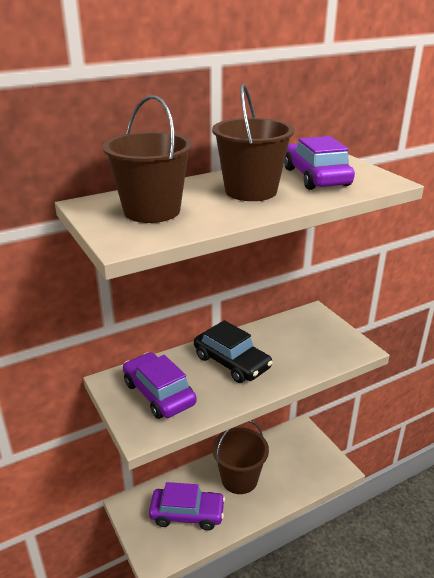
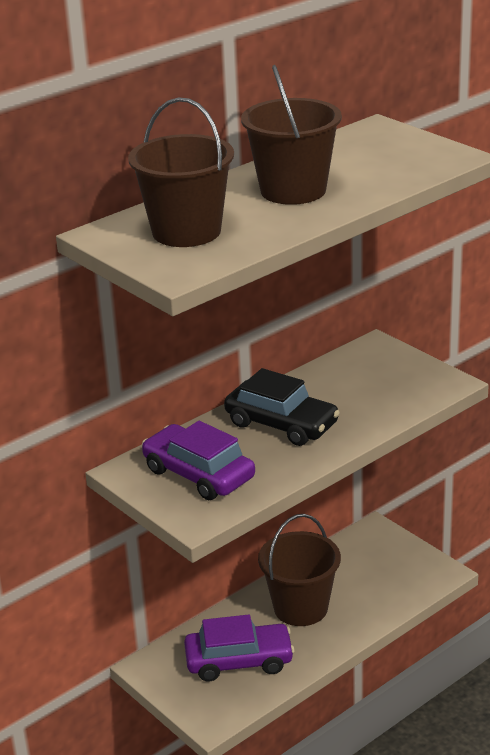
camera: 10 degrees left, 0 degrees up
(316, 177) = (366, 161): purple car -> none

